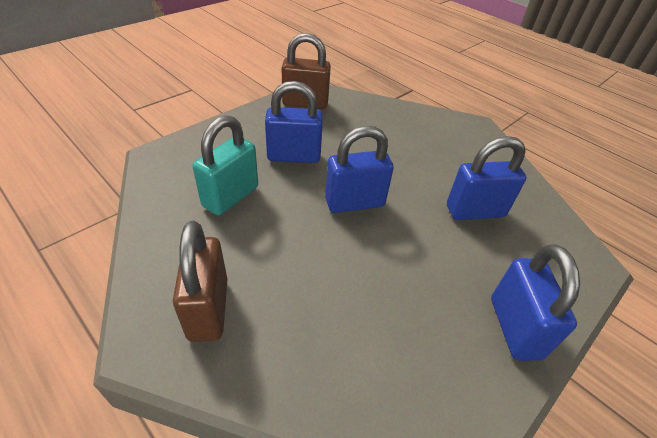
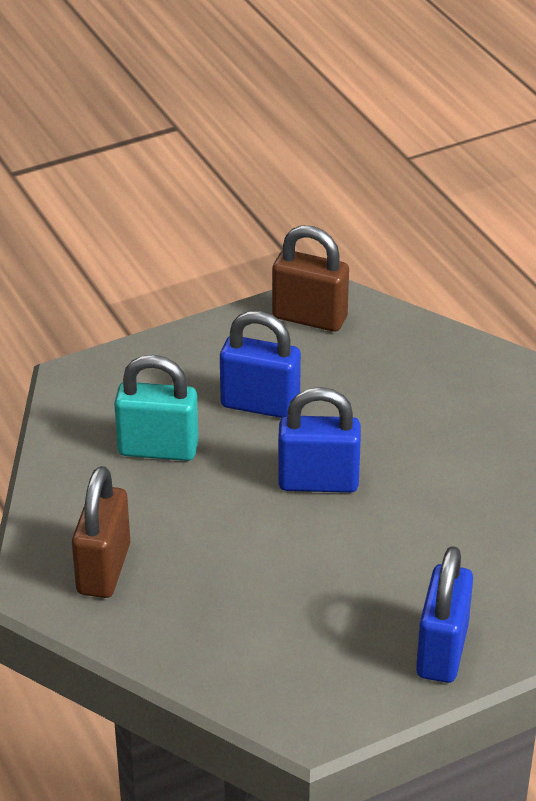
camera: 20 degrees right, 5 degrees down
(230, 196) = (158, 449): turquoise padlock -> turquoise padlock turned 45 degrees clockwise
(475, 211) = (481, 519): blue padlock -> none

